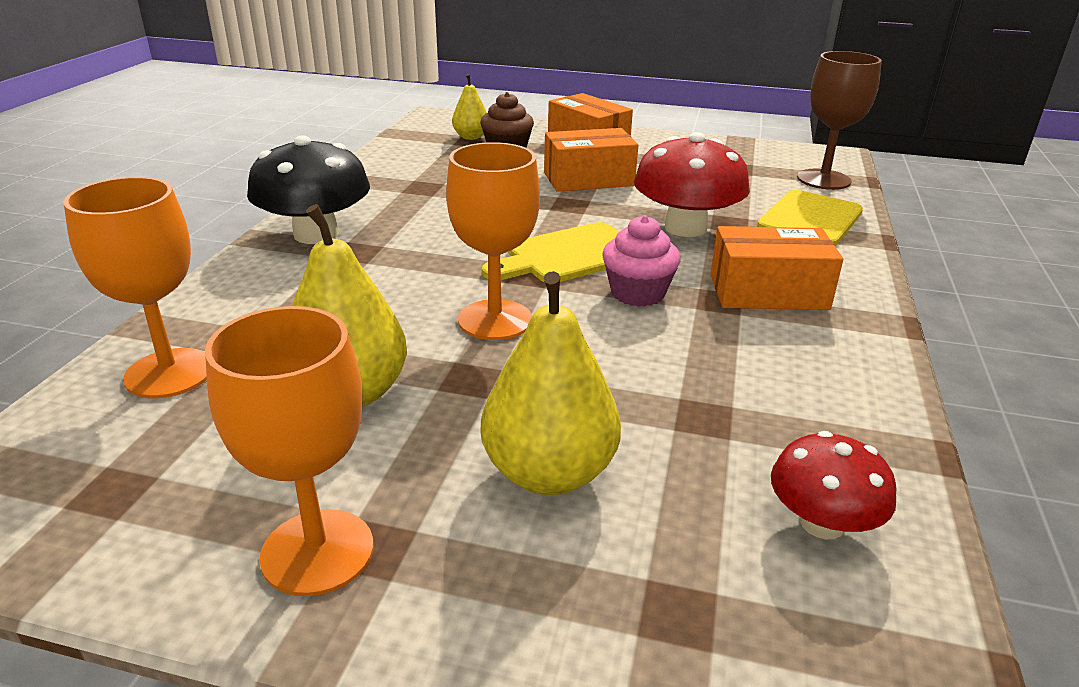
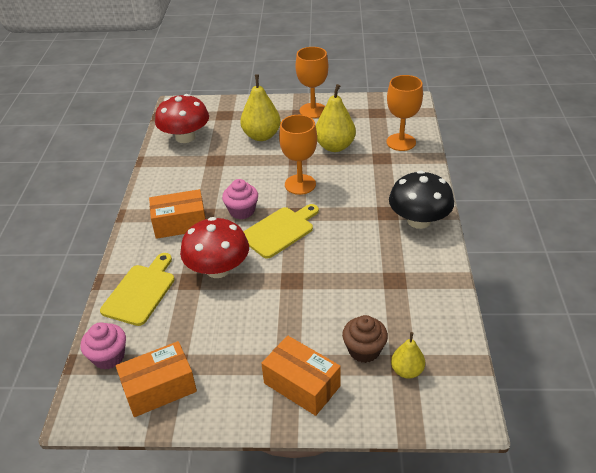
camera: 170 degrees right, 10 degrees up
(588, 179) = (287, 316): orange box -> orange box (159, 388)
(822, 523) = (185, 137): red mushroom -> red mushroom, size x1.67
(823, 179) = (109, 357): brown goblet -> pink cupcake

